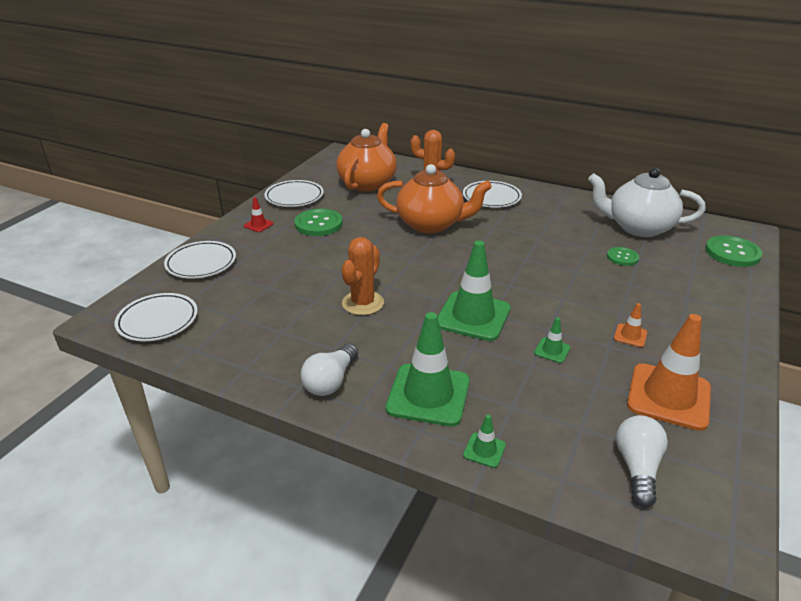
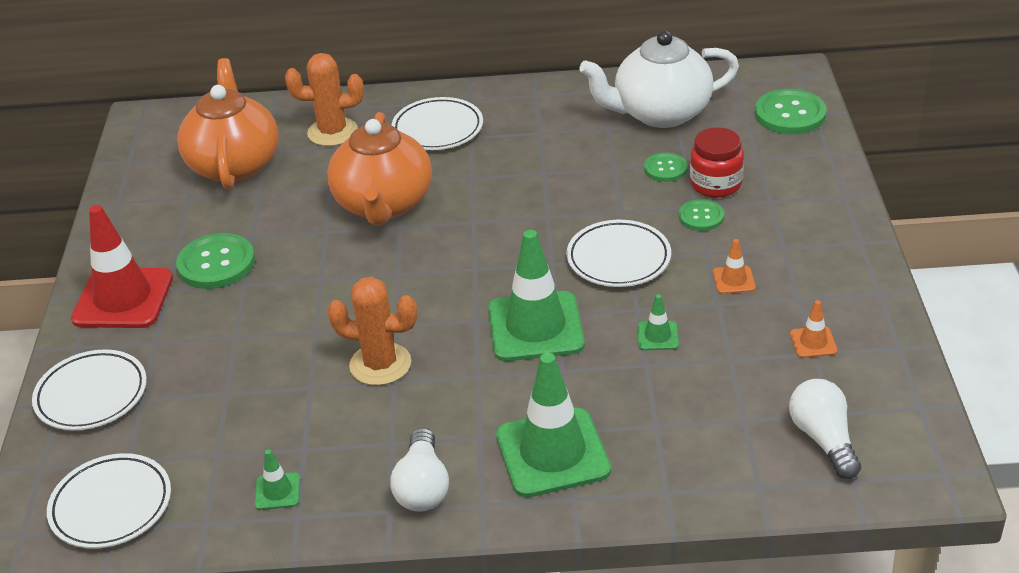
camera: 25 degrees left, 5 degrees up
(258, 225) = (123, 299): red traffic cone -> red traffic cone, size x2.28
(294, 197) = (138, 229): white plate -> white plate (618, 259)
(363, 303) = (380, 364): orange cactus -> orange cactus turned 75 degrees counterclockwise
(431, 224) = (384, 205): orange teapot -> orange teapot turned 105 degrees clockwise
(484, 450) = (658, 490): green traffic cone -> green traffic cone (277, 491)
(630, 291) = (701, 217): none -> green button
(652, 276) = (715, 184): none -> red jar
(668, 396) = (813, 342): orange traffic cone -> orange traffic cone, size x0.44

